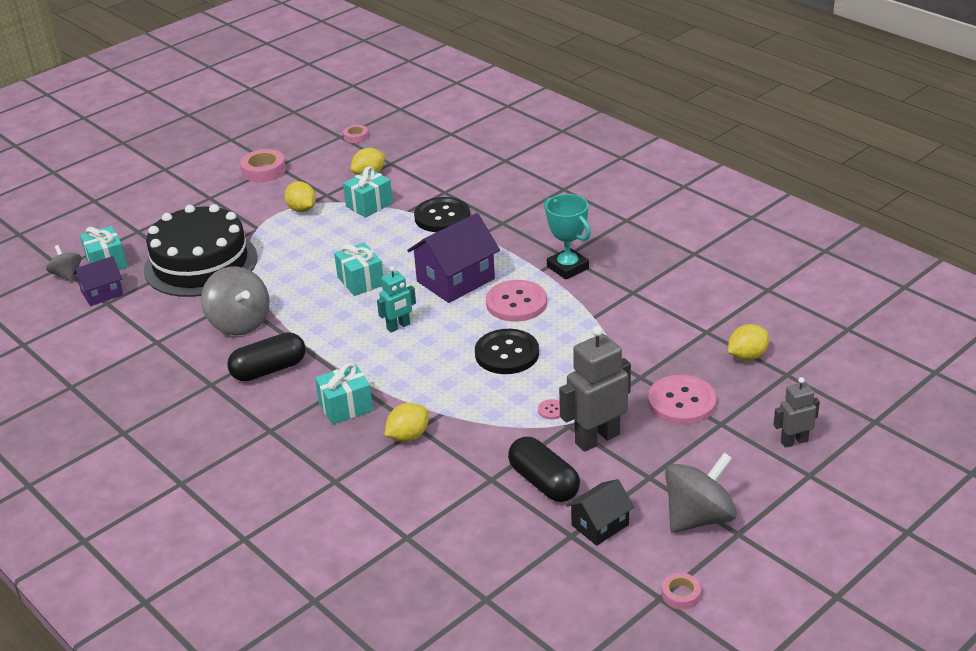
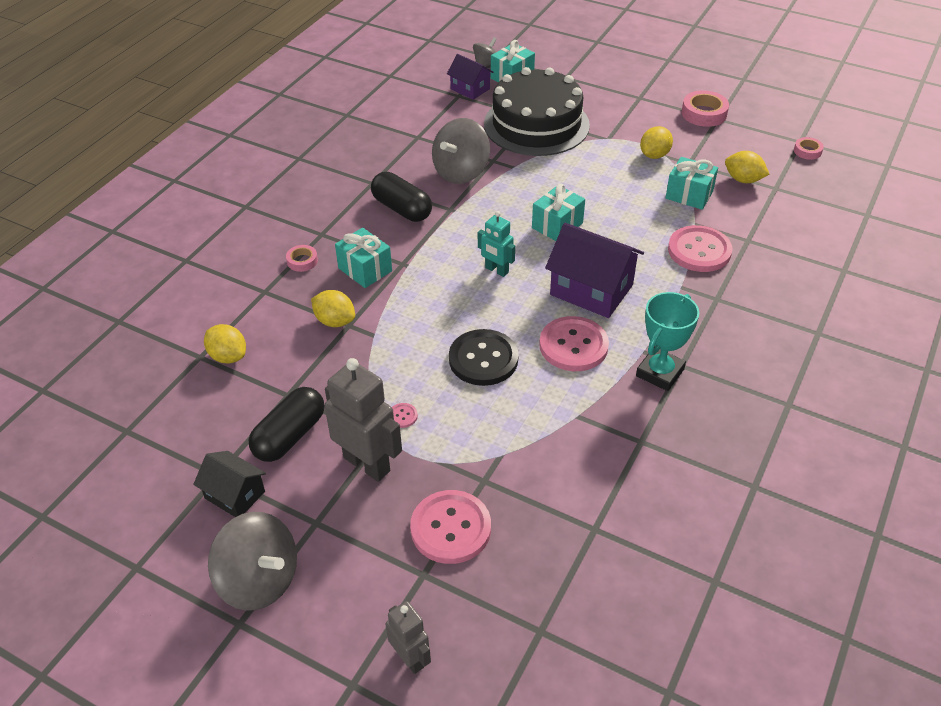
camera: 70 degrees right, 10 degrees up
(442, 217) = (699, 251): black button -> pink button
(681, 594) = (141, 585): pink tape -> pink tape (302, 261)
(747, 356) = (561, 580): yellow lemon -> yellow lemon (228, 356)

